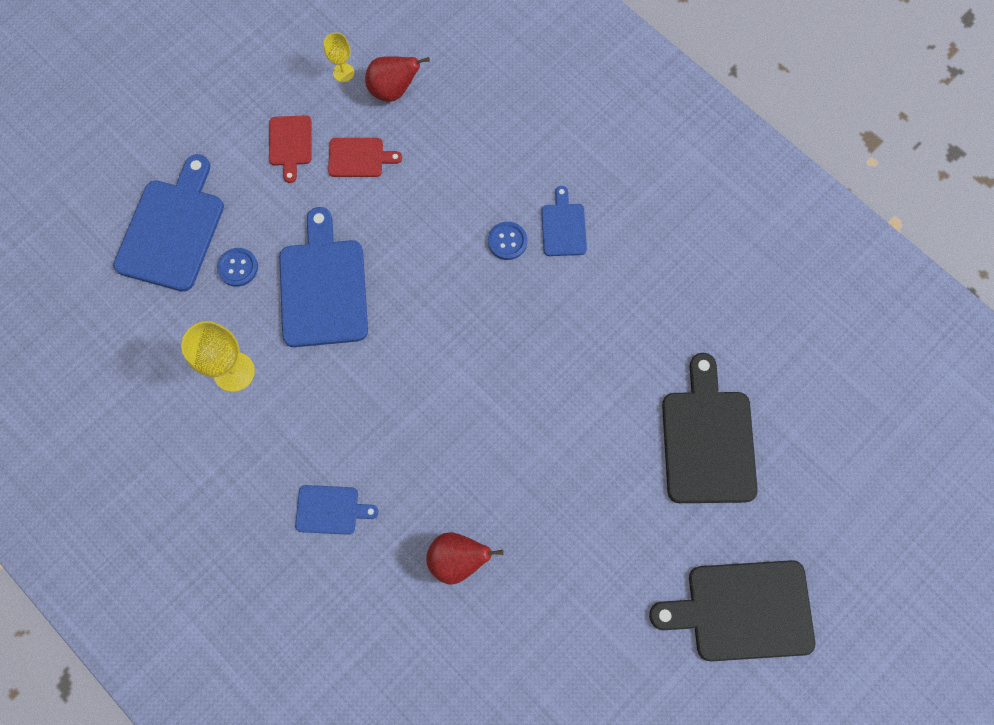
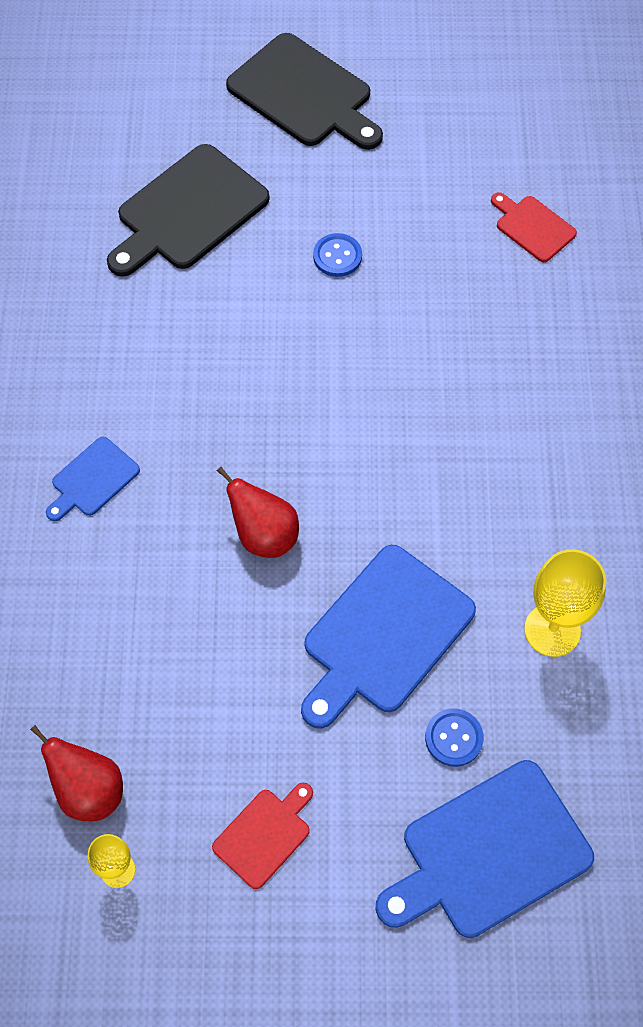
camera: 135 degrees left, 10 degrees down
(330, 509) = (567, 427): blue cutting board -> none
(359, 157) = (208, 744): red cutting board -> red cutting board (532, 227)
(457, 559) = (491, 301): red pear -> red pear (264, 535)
(507, 241) = (159, 514): blue button -> blue button (337, 256)

